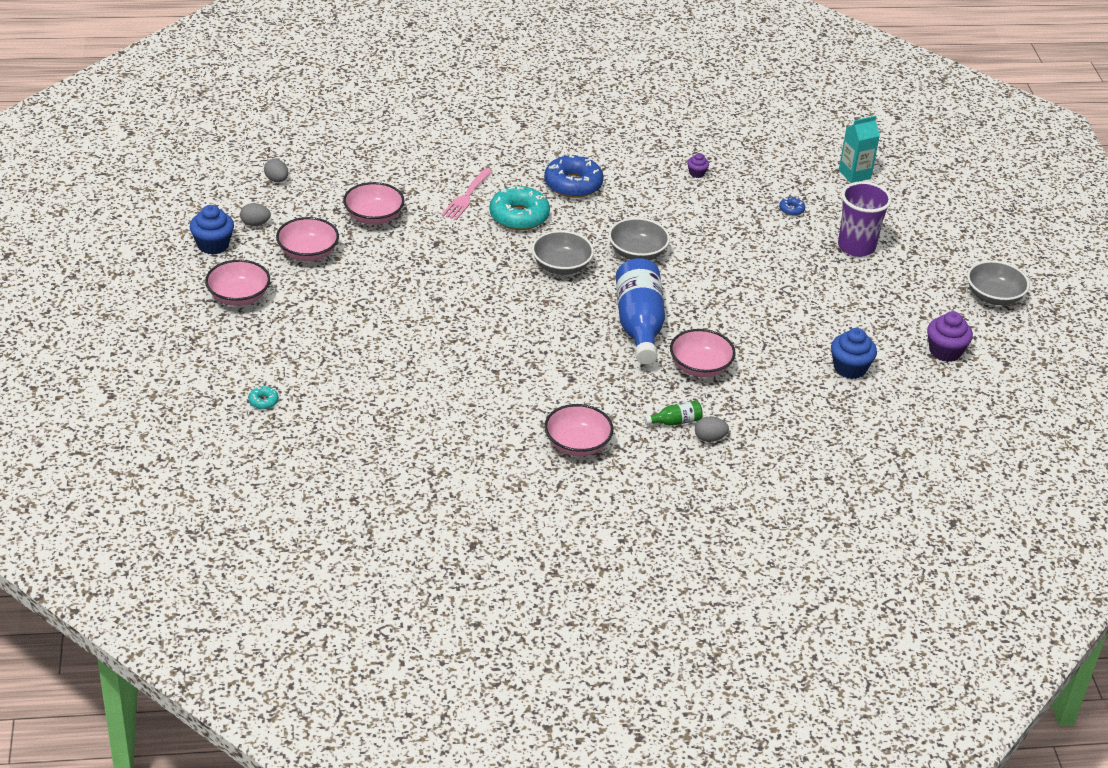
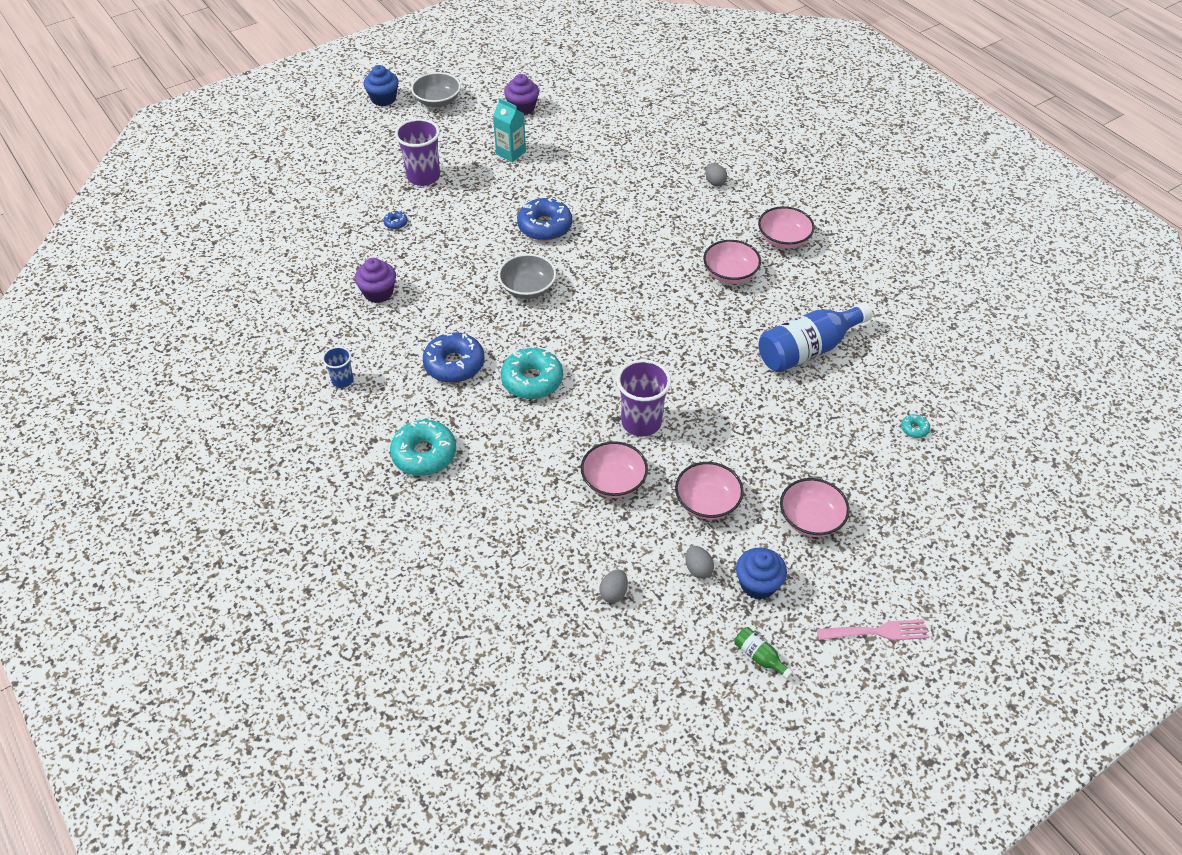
camera: 115 degrees left, 10 degrees up
(419, 253) = (641, 422): none -> purple cup
(466, 197) = (529, 429): pink fork -> pink fork (877, 631)
(487, 142) = (424, 454): none -> turquoise donut
(561, 266) = (583, 325): grey bowl -> none
(601, 128) = (342, 380): none -> blue cup
(639, 325) = (621, 255): blue bottle -> blue bottle (807, 350)
(675, 422) = (713, 202): green bottle -> green bottle (759, 656)
(697, 173) = (378, 293): purple cupcake -> purple cupcake, size x1.86
(700, 367) = (643, 210): pink bowl -> pink bowl (730, 274)
(721, 294) = (545, 226): none -> blue donut
(850, 368) = (579, 143): blue cupcake -> blue cupcake (383, 99)
(854, 174) = (315, 204): turquoise carton -> turquoise carton (511, 153)

